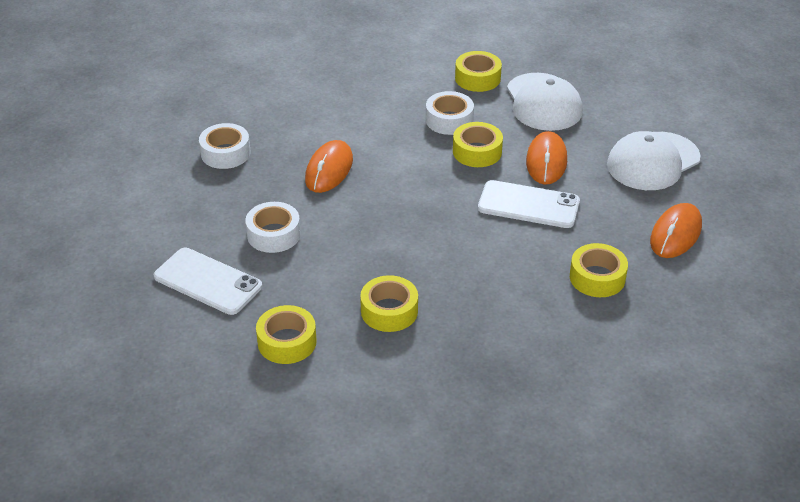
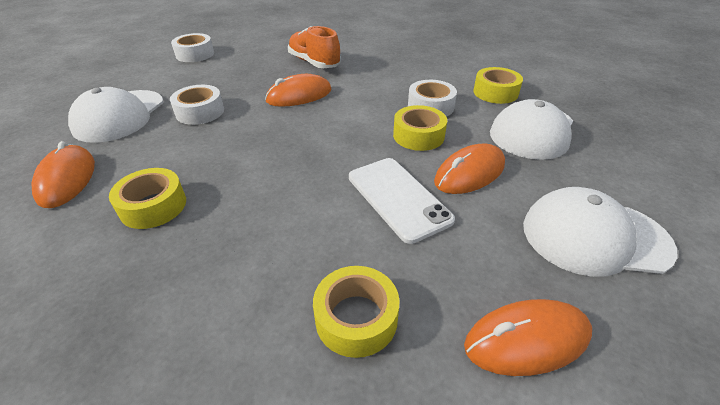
camera: 45 degrees right, 0 degrees up
(207, 281) = (119, 116): white phone -> white cap
(225, 153) = (264, 62): white tape -> white tape (195, 54)
(278, 127) = (314, 63): none -> orange shoe
(287, 342) = (67, 179): yellow tape -> orange mouse

